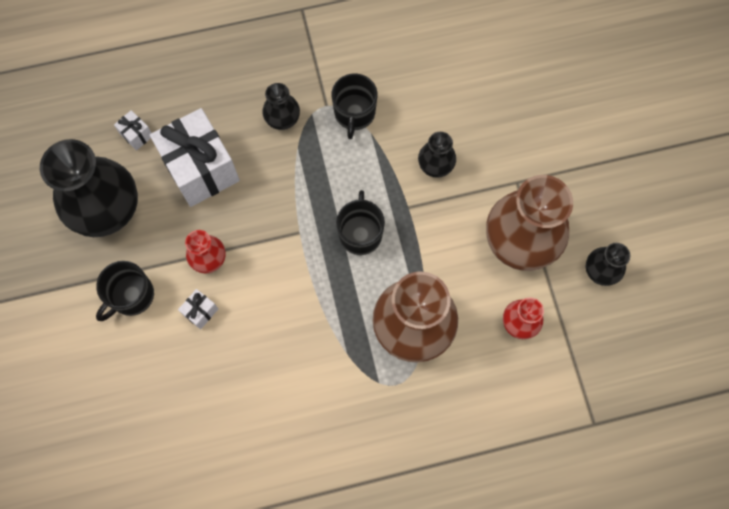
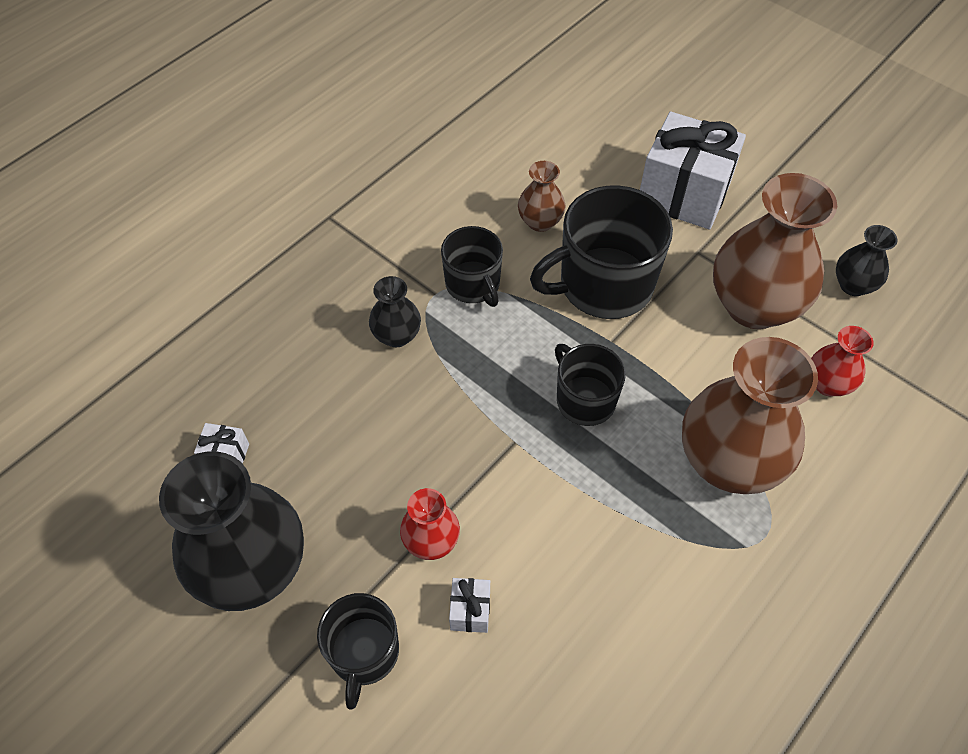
camera: 35 degrees left, 15 degrees down
(201, 169) = (339, 445): white gift -> white gift (683, 194)
(432, 95) = (540, 222): none -> brown vase
(435, 166) = (603, 285): black vase -> black mug

